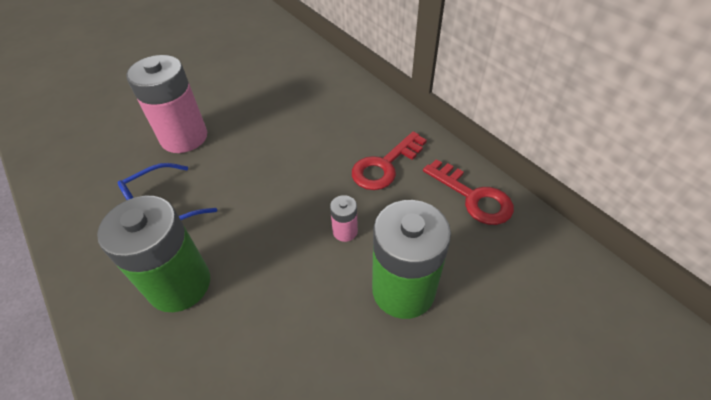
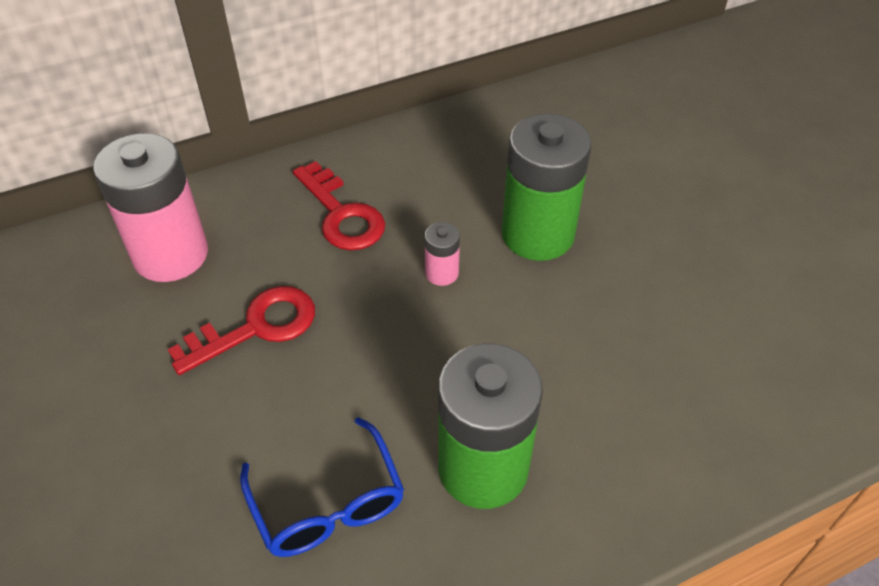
camera: 80 degrees left, 0 degrees up
(184, 137) = (153, 477): pink battery -> pink battery (171, 254)
(473, 197) = (424, 147): red key -> red key (256, 327)

